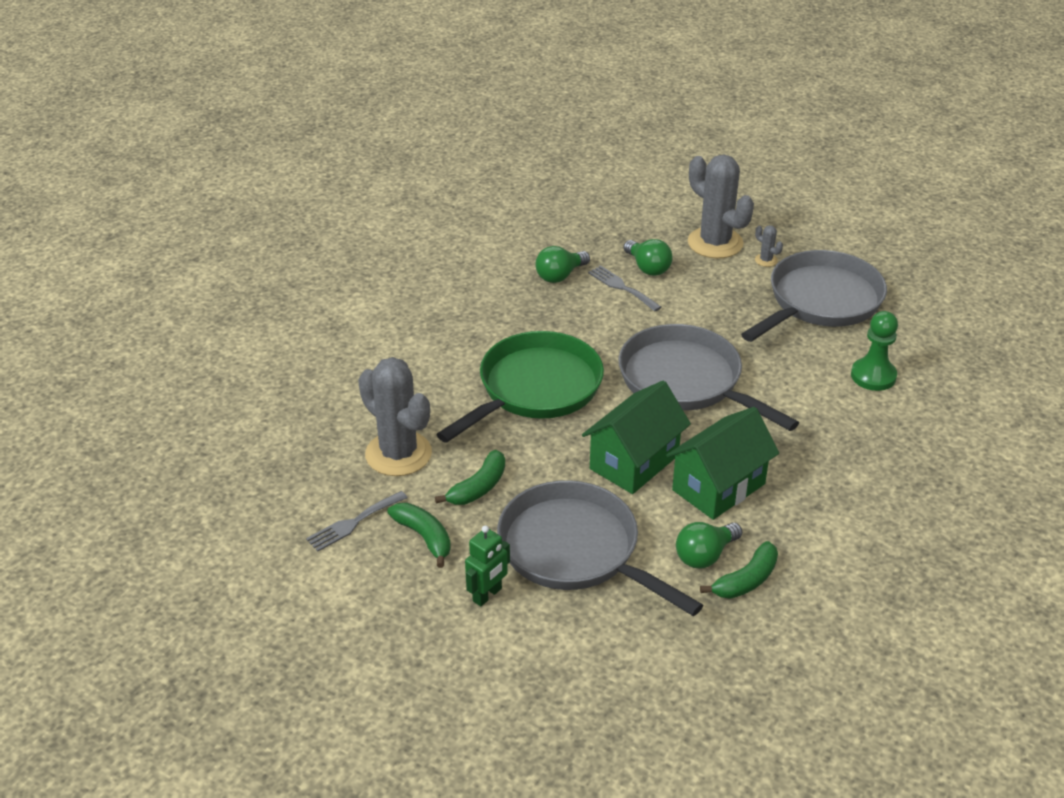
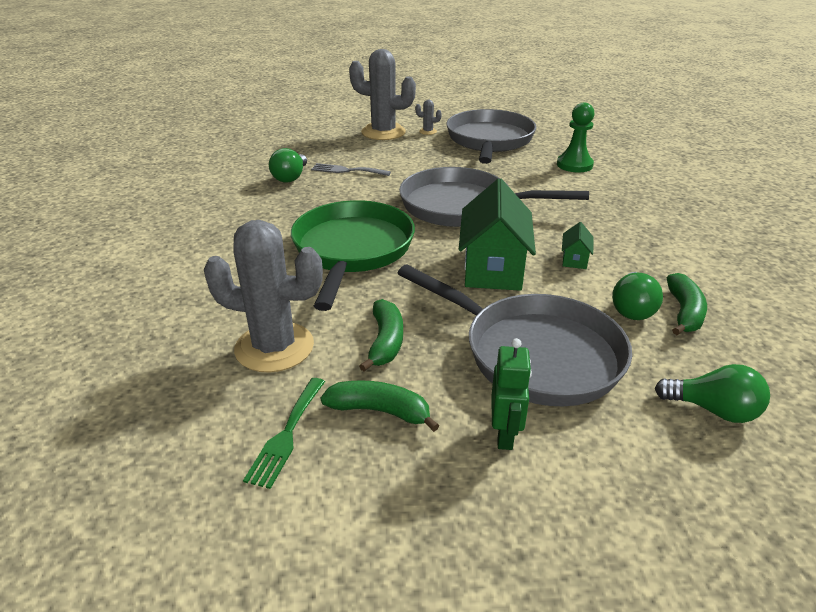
camera: 35 degrees left, 5 degrees down
(353, 523) = (286, 435): grey fork -> green fork
(576, 551) = (533, 353): grey pan -> grey pan turned 150 degrees counterclockwise
(647, 268) = (353, 156): green light bulb -> green light bulb (713, 410)
(718, 487) = (574, 259): green house -> green house, size x0.44

